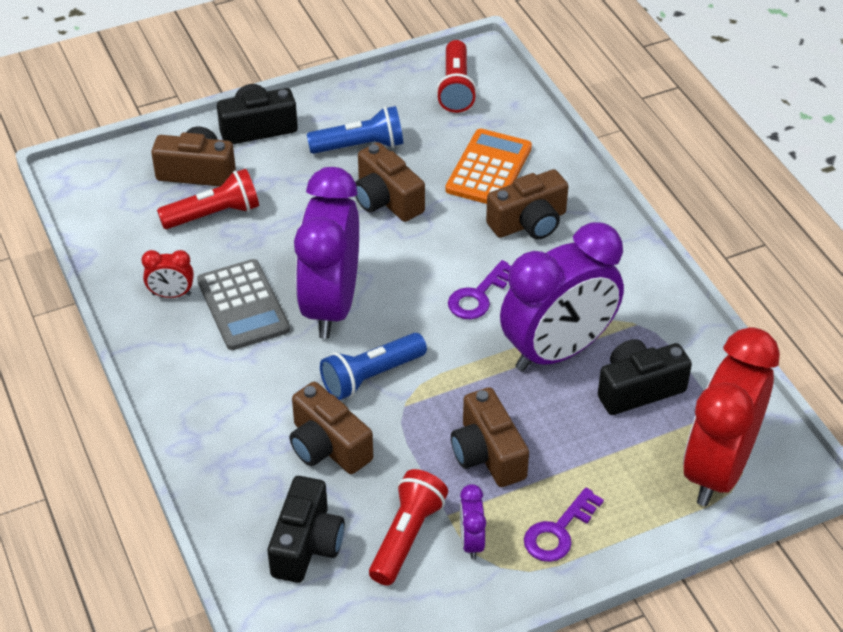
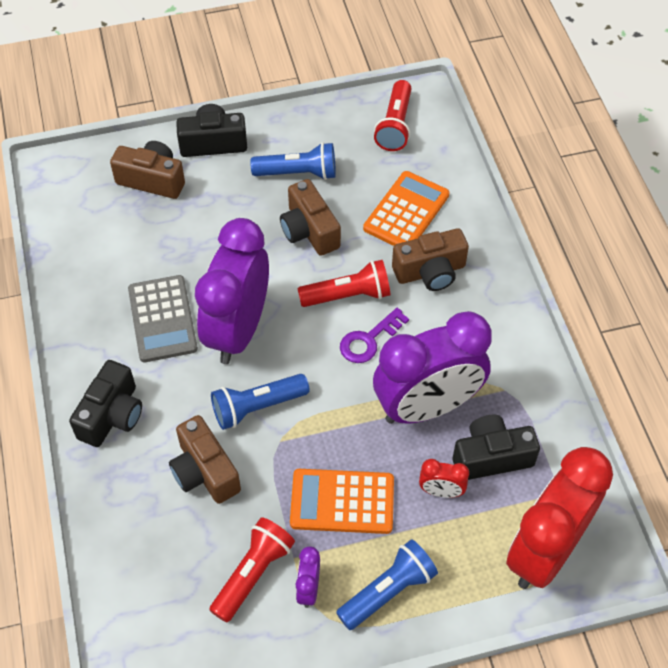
camera: 10 degrees right, 10 degrees up
(171, 294) = (104, 299): red clock -> red clock (441, 491)
(214, 214) = (157, 224): red flashlight -> red flashlight (348, 295)
(307, 544) = (165, 567): black camera -> black camera (112, 415)
(487, 454) = (342, 502): brown camera -> orange calculator
(559, 531) = (388, 591): purple key -> blue flashlight

